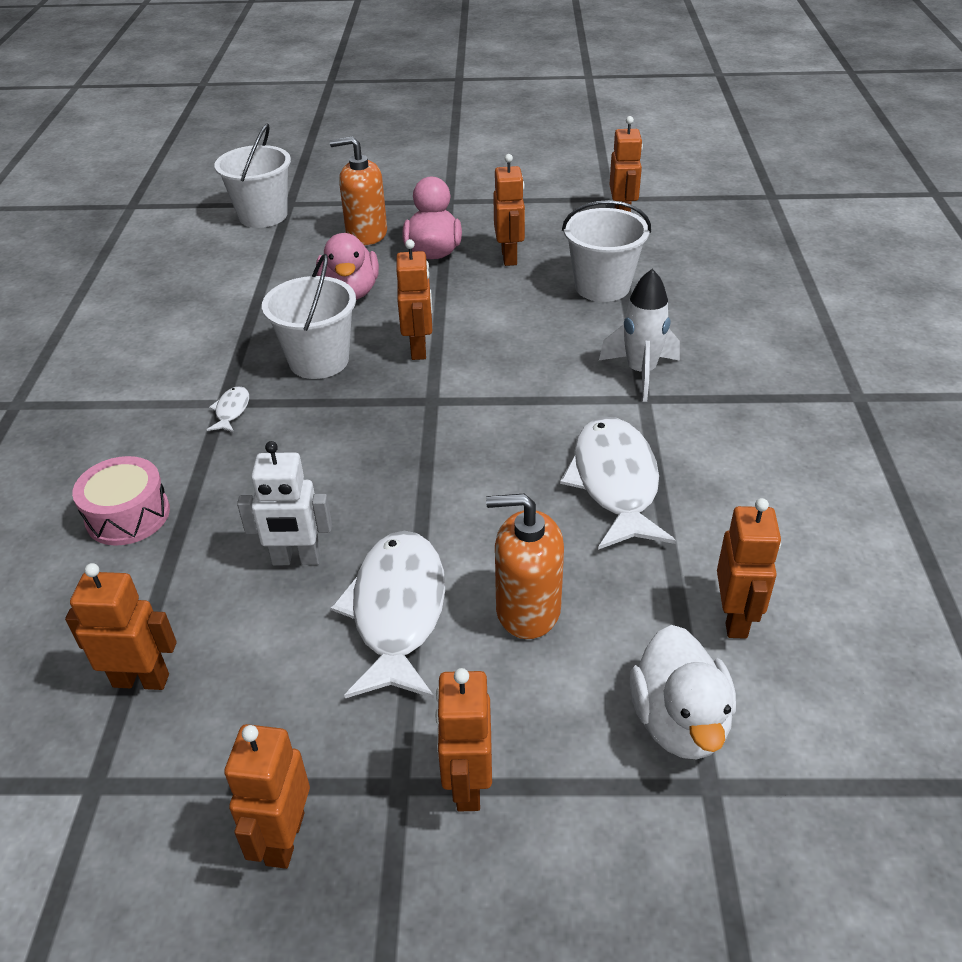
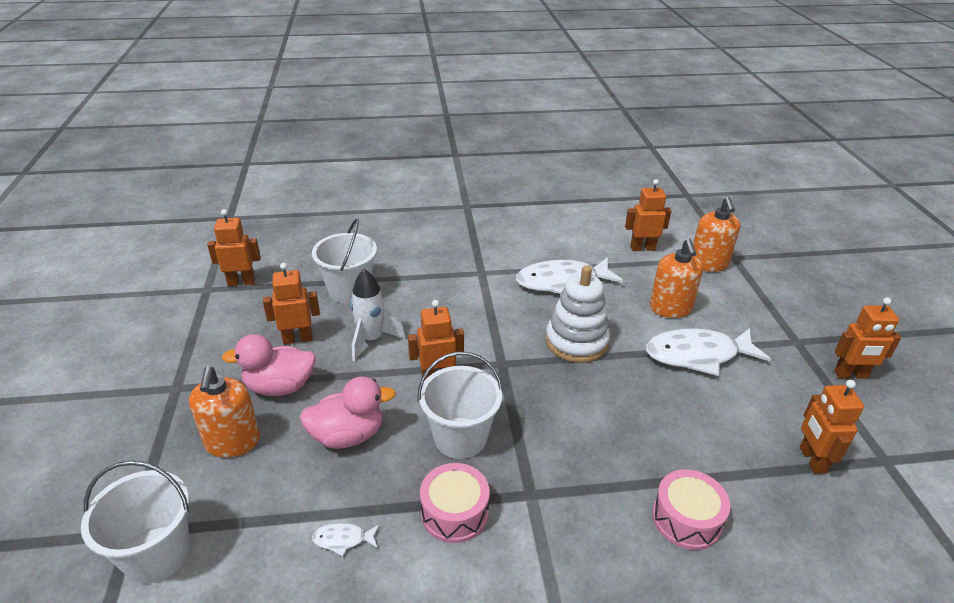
camera: 100 degrees left, 5 degrees down
(226, 352) = (454, 512): none -> pink drum
(231, 410) = (540, 484): white fish -> white fish (343, 539)
(296, 559) = (681, 406): white robot -> none
(460, 475) = (576, 342): none -> white stacking toy
(467, 784) = (781, 320): orange robot -> none
(640, 373) = (455, 273): white rocket -> white rocket (371, 340)
(679, 721) = (708, 264): white duck -> orange soap dispenser

